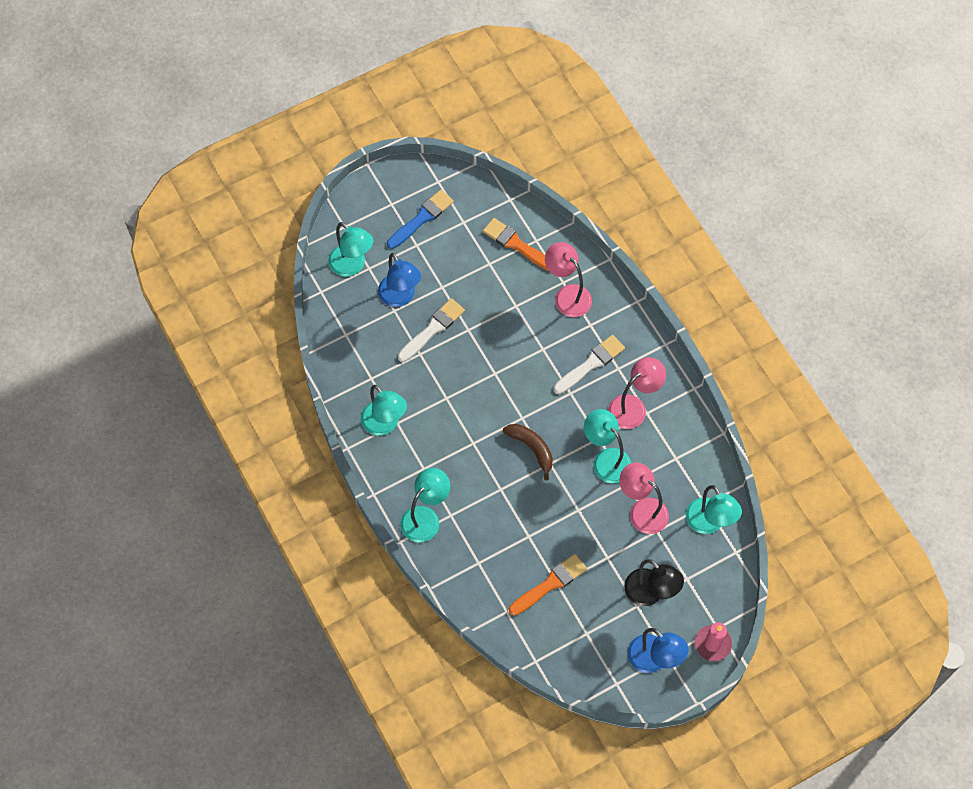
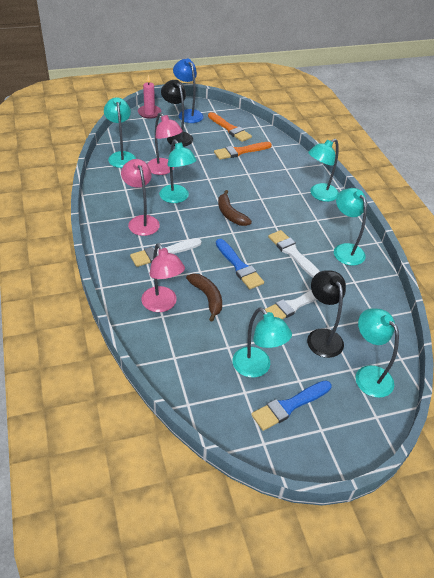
camera: 170 degrees left, 20 degrees down
(400, 297) = (321, 336): blue lamp -> black lamp
(445, 403) = (292, 253): none -> white brush
(457, 248) = (256, 368): none -> turquoise lamp
(502, 367) = (239, 266): none -> blue brush
(516, 244) = (195, 358): orange brush -> orange brush (230, 129)
(524, 315) = (207, 298): none -> brown banana
(633, 407) = (141, 221): pink lamp -> pink lamp turned 90 degrees clockwise

